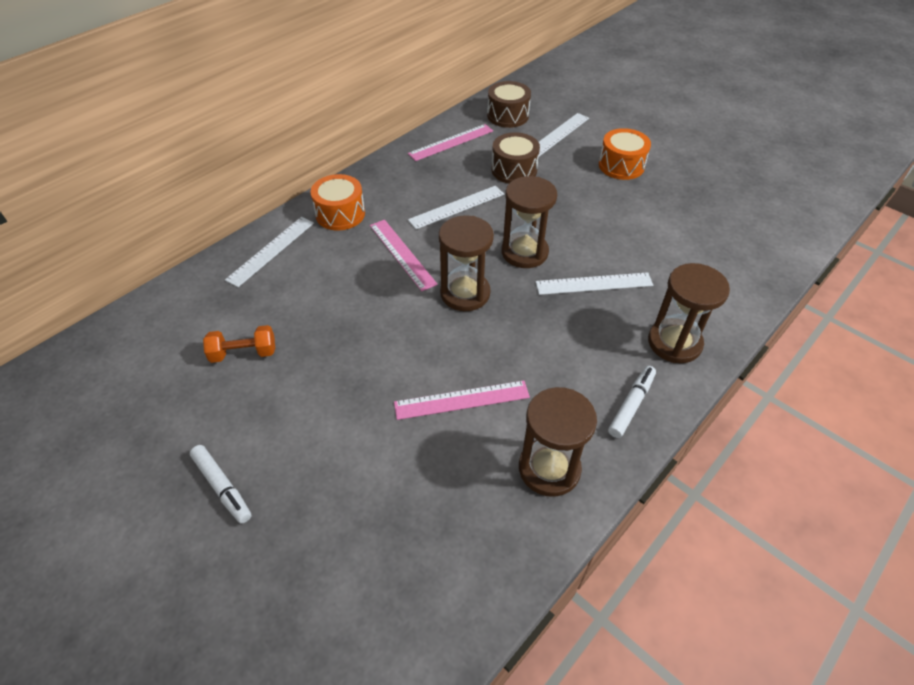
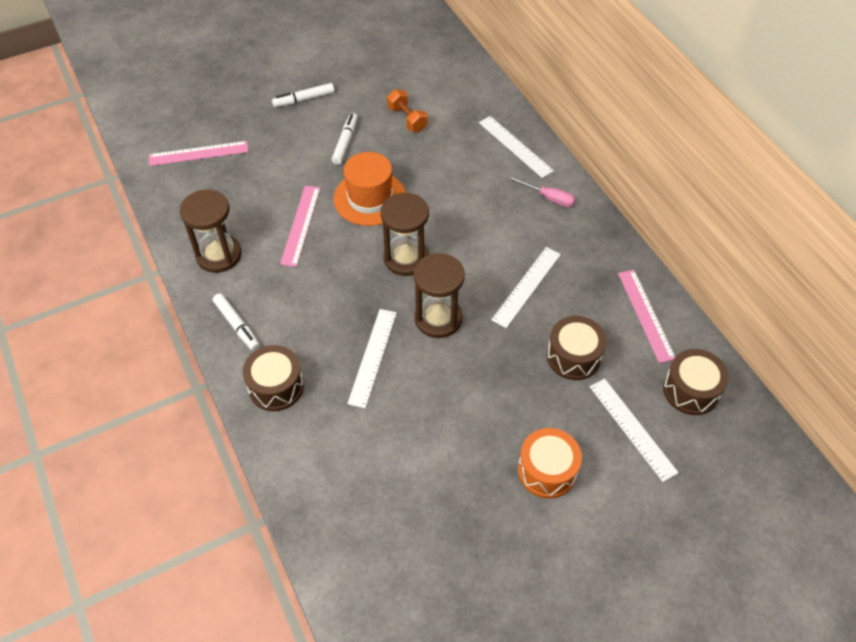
camera: 110 degrees right, 5 degrees up
(244, 353) = (407, 119): orange dumbbell -> orange dumbbell turned 45 degrees counterclockwise
(303, 403) = (345, 142): none -> white marker
(340, 214) = (548, 198): orange drum -> pink screwdriver
(392, 348) = (370, 198): none -> orange hat
(402, 254) = (475, 228): pink ruler -> pink ruler (198, 153)
(457, 207) = (526, 286): white ruler -> white ruler turned 45 degrees clockwise
(674, 343) = (276, 386): brown hourglass -> brown drum

